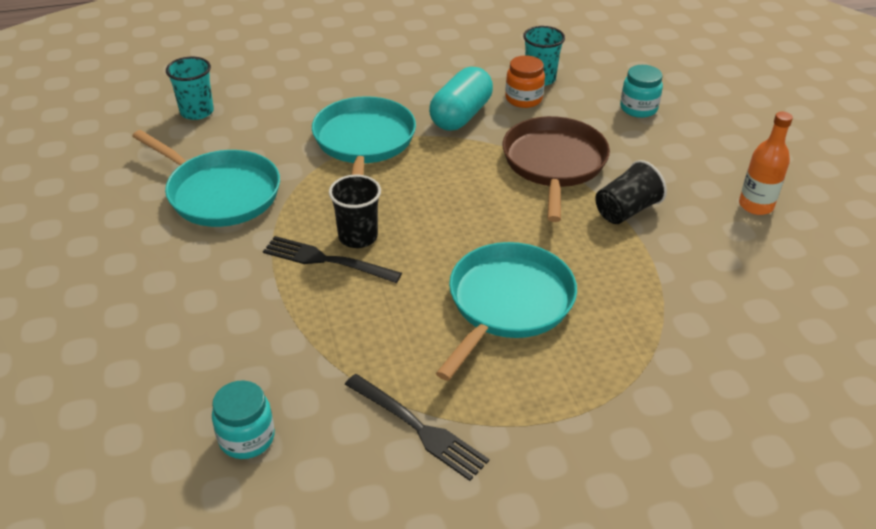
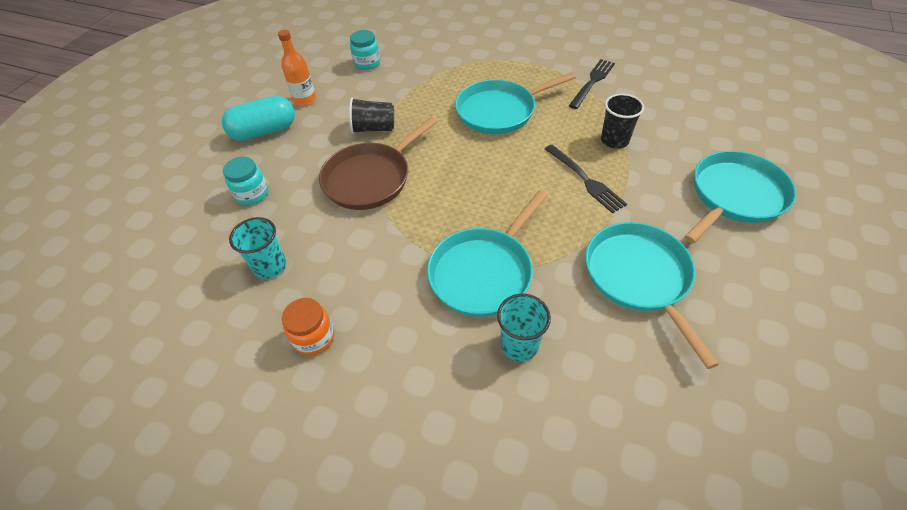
camera: 140 degrees left, 10 degrees up
(134, 319) = (735, 196): none -> turquoise pan
(197, 112) = (624, 415): turquoise cup -> turquoise cup (519, 344)
(247, 438) = (680, 109): turquoise jar -> turquoise jar (367, 63)
(358, 237) = (553, 187): black cup -> black cup (614, 140)
(419, 428) = (592, 82): black fork -> black fork turned 45 degrees clockwise
(461, 115) = (380, 259): turquoise capsule -> turquoise capsule (264, 131)
(523, 99) = (312, 249): orange jar -> orange jar (314, 337)

